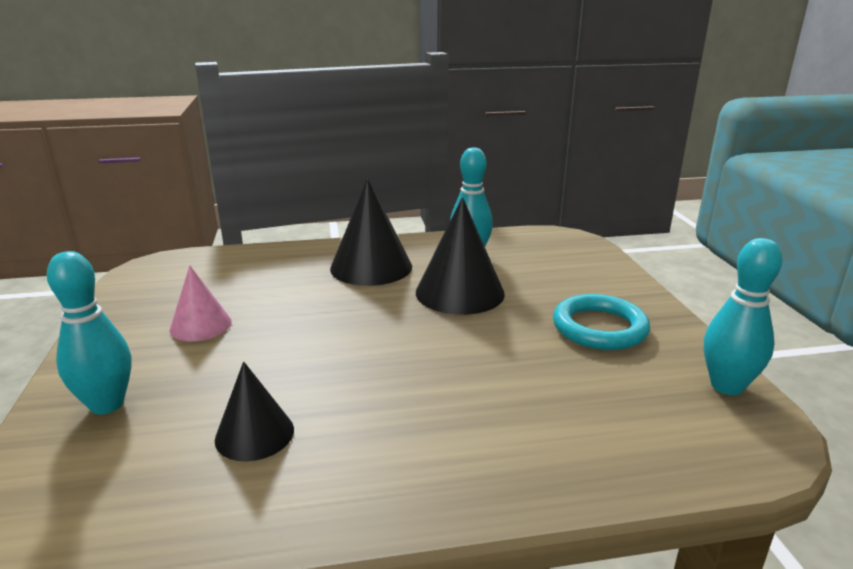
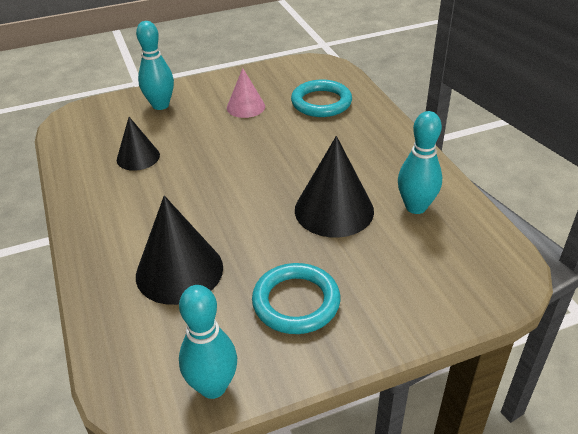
camera: 80 degrees right, 15 degrees up
(245, 275) = (321, 102): none -> turquoise ring
(371, 267) = (362, 155): black cone -> black cone (179, 271)

